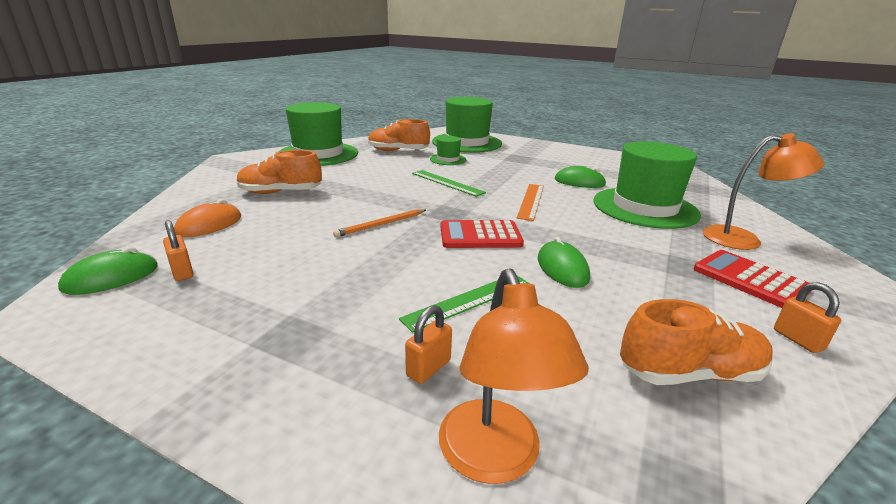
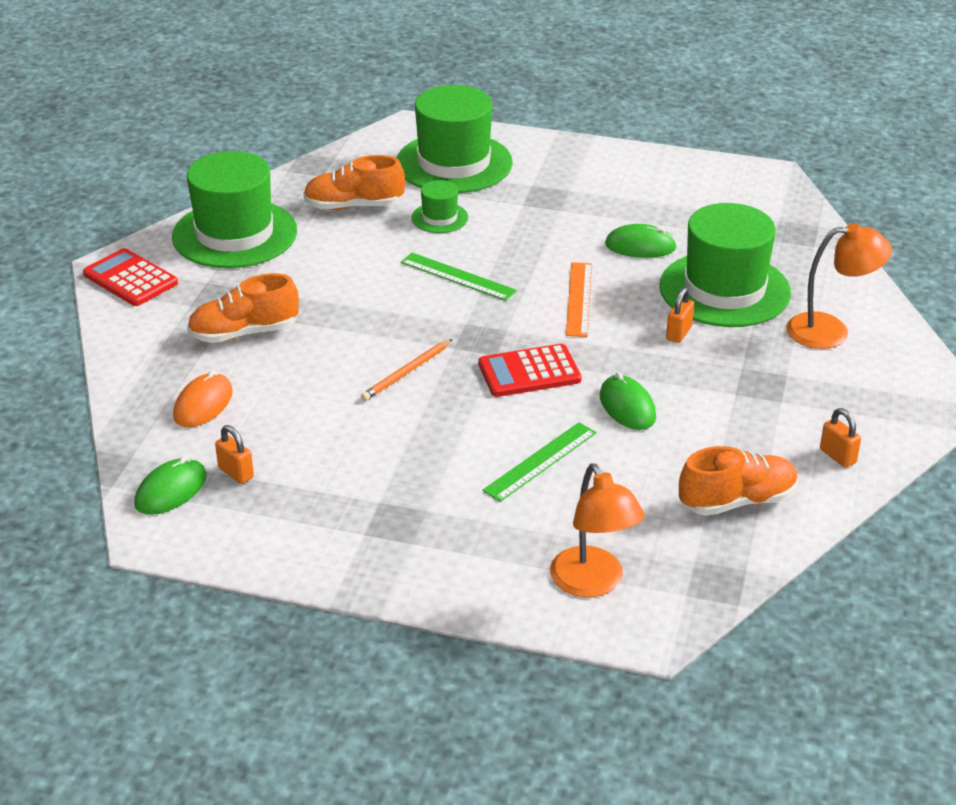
camera: 10 degrees left, 10 degrees up
(428, 368) = (526, 530): orange padlock -> orange padlock (679, 333)
(749, 279) = (818, 392): red calculator -> red calculator (130, 279)

